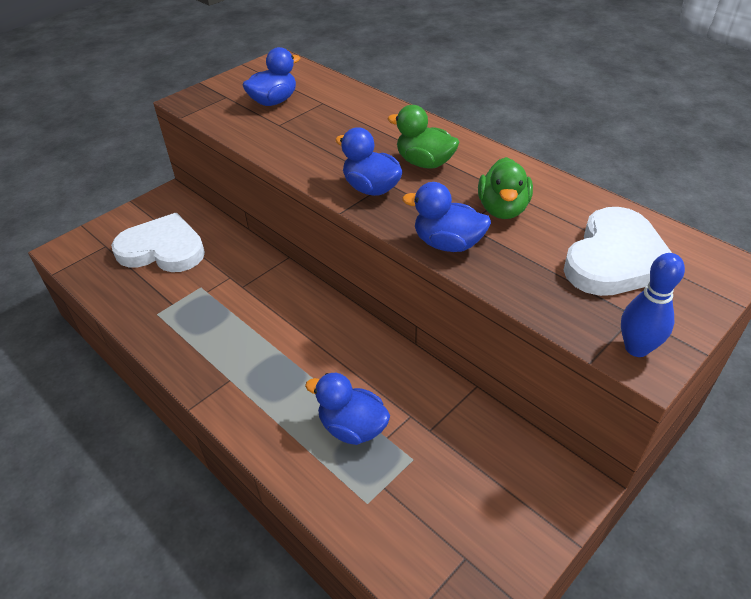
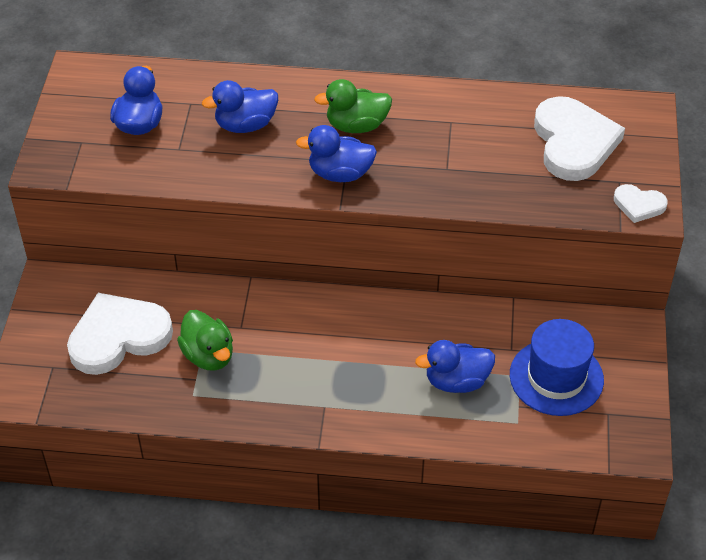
camera: 40 degrees left, 5 degrees up
(446, 484) = (556, 377): none -> blue hat
(447, 244) = (450, 192): blue duck -> blue duck (245, 125)
(502, 209) = (460, 140): green duck -> green duck (208, 355)
(636, 348) = (639, 205): blue bowling pin -> white heart

